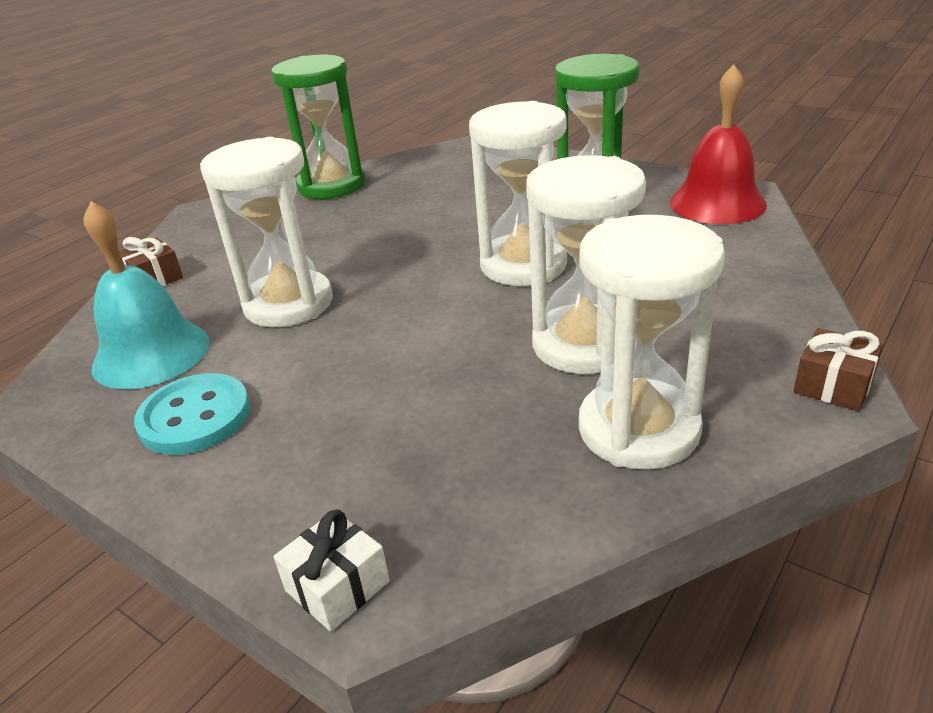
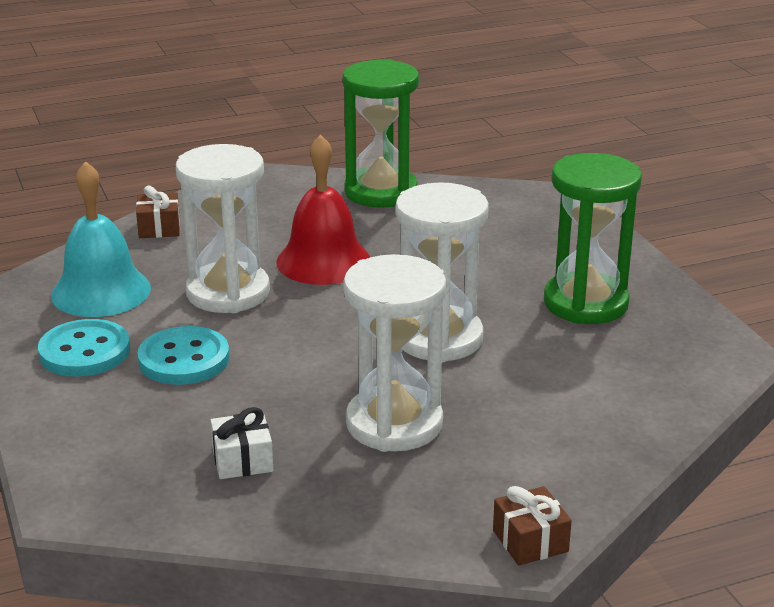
camera: 30 degrees right, 5 degrees down
(314, 377) = (184, 359): none -> turquoise button
(337, 586) = (61, 493): white gift -> white gift (242, 460)
(638, 429) = (347, 498): white hourglass -> none
(717, 203) = (692, 355): red bell -> red bell (323, 261)

